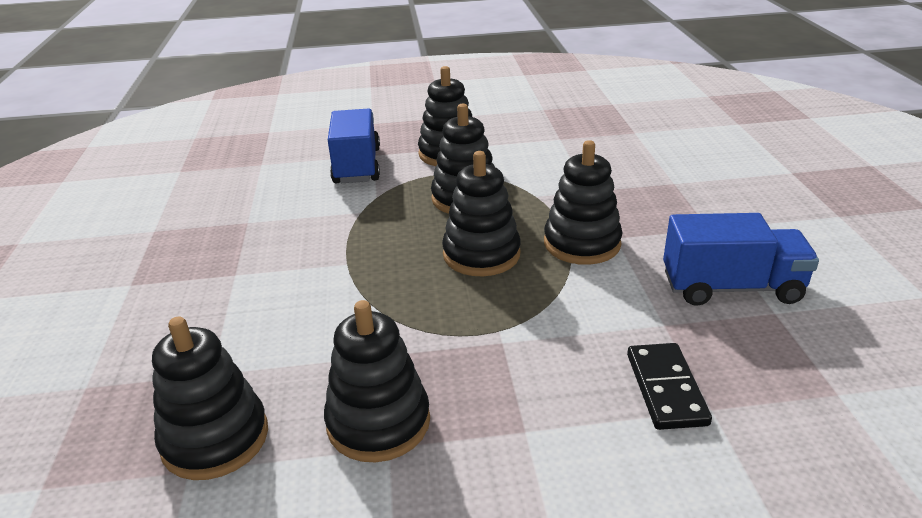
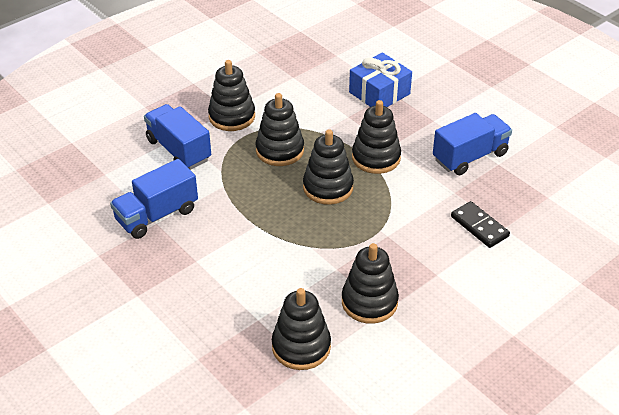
camera: 35 degrees left, 10 degrees up
(258, 215) = (157, 215): none -> blue truck
(656, 179) = (379, 93): none -> blue gift

